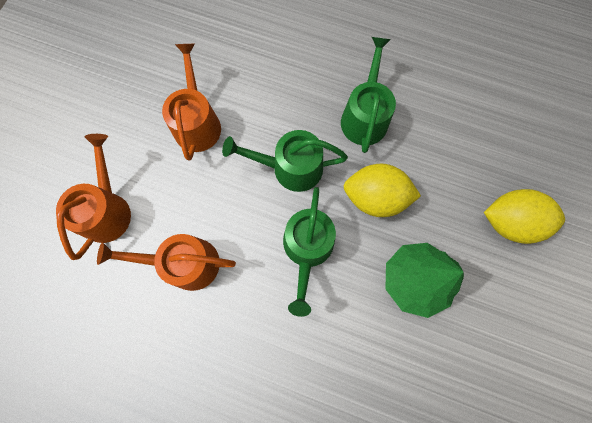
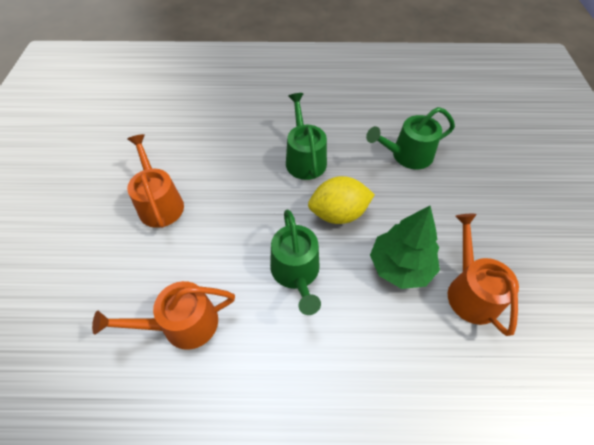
camera: 20 degrees left, 20 degrees down
(107, 210) = (88, 302): orange watering can -> orange watering can (470, 292)
(291, 168) = (257, 213): green watering can -> green watering can (407, 155)
(509, 221) = (453, 198): yellow lemon -> none

